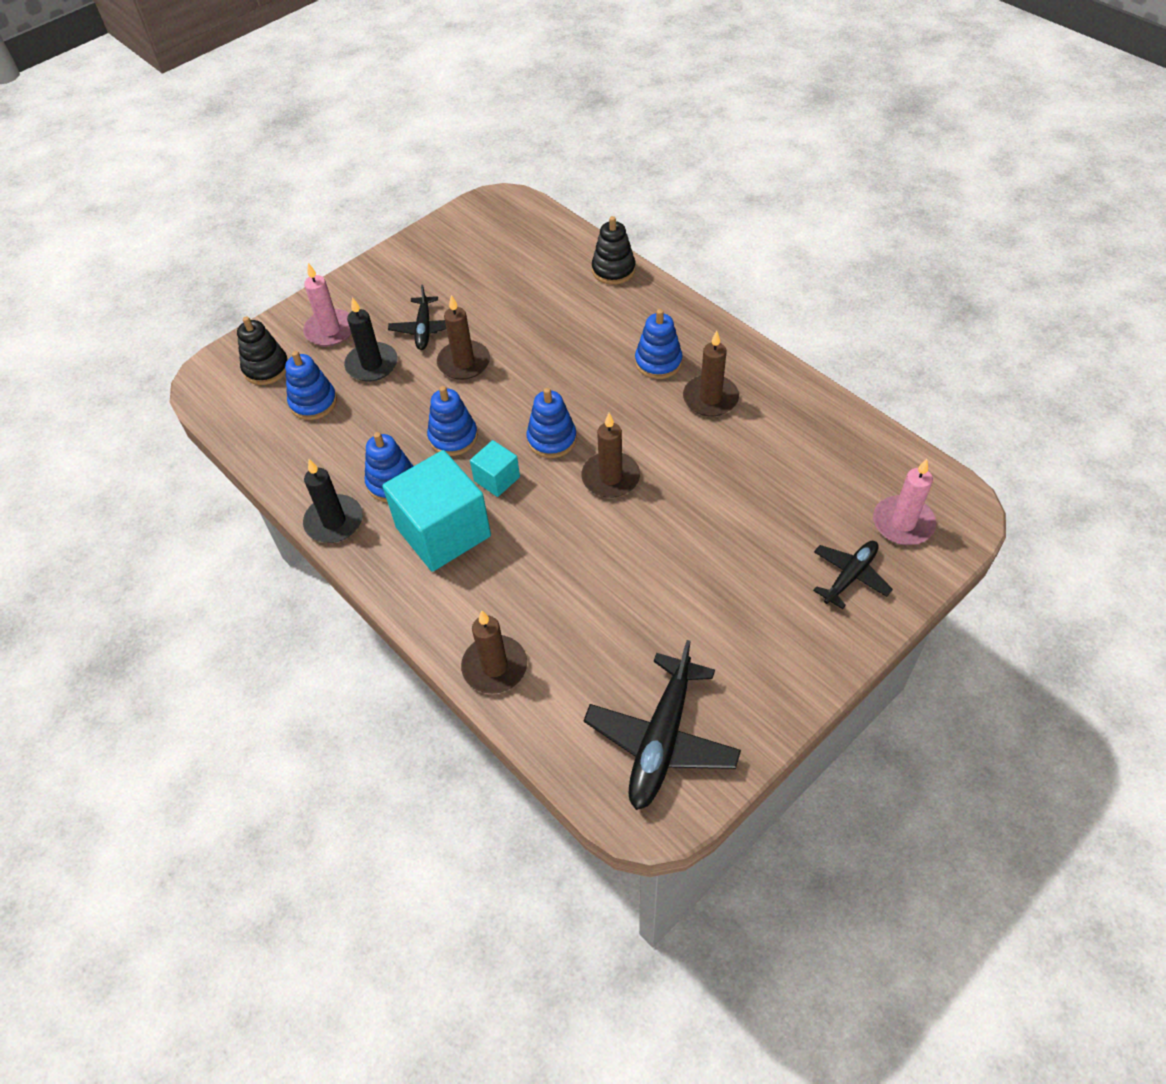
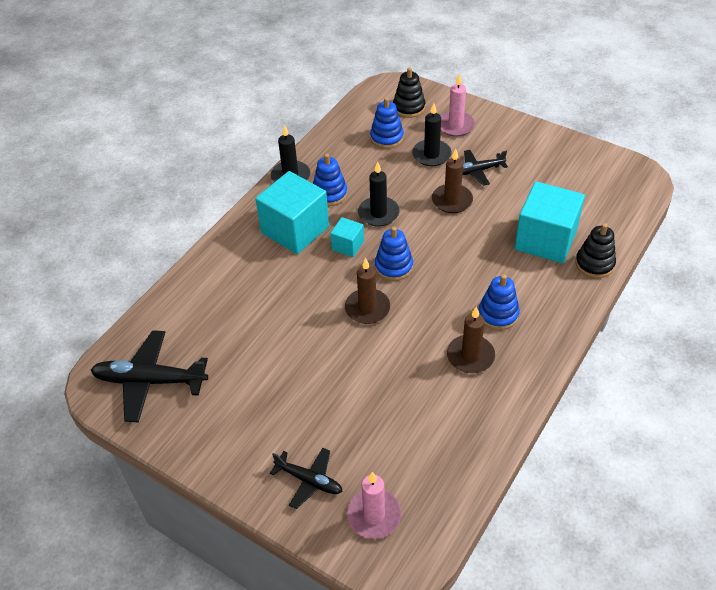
camera: 75 degrees right, 5 degrees down
(453, 437) = (378, 213): blue stacking toy -> black candle
(494, 667) = (194, 282): brown candle -> none
(563, 298) = (545, 240): none -> turquoise cube

